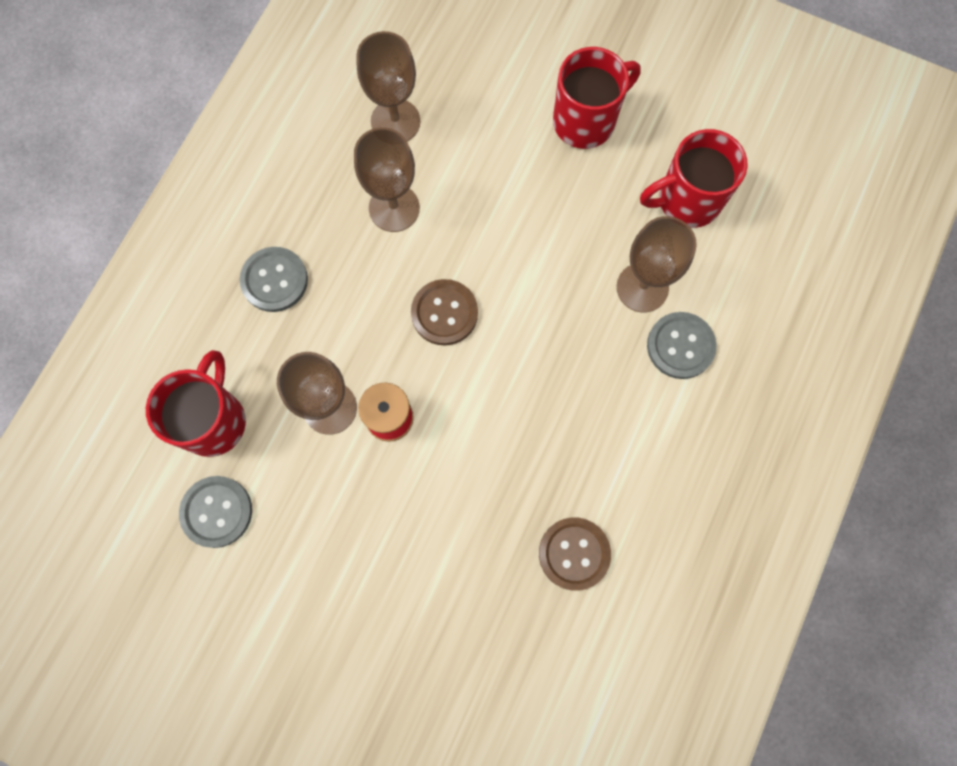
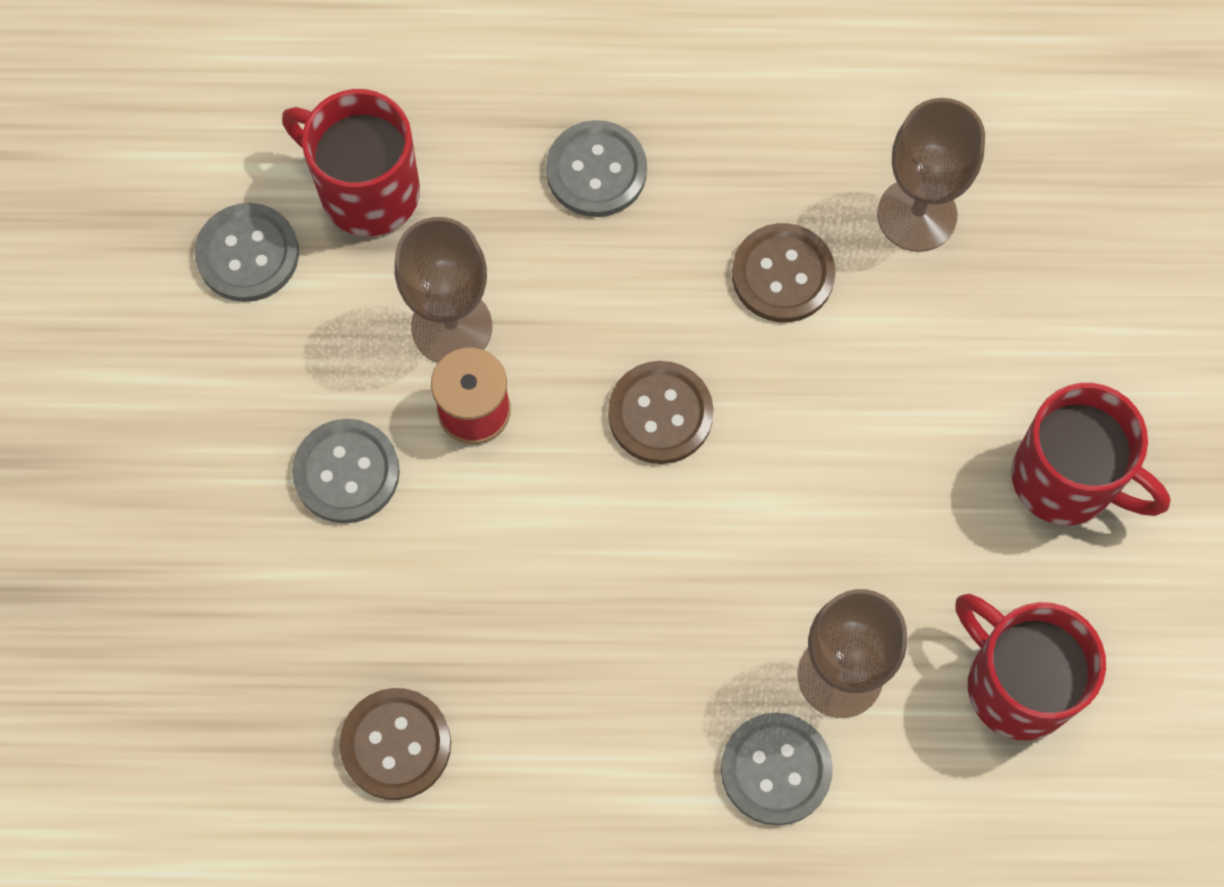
camera: 65 degrees right, 5 degrees down
(214, 420) = (366, 191): red mug -> red mug turned 135 degrees counterclockwise
(391, 511) = (346, 472): none -> grey button
(394, 208) = (783, 274): brown goblet -> brown button

